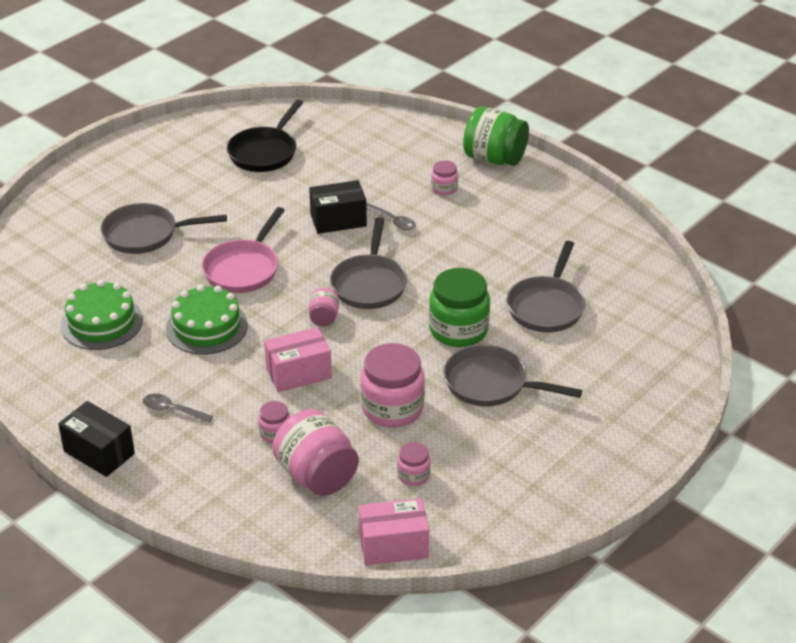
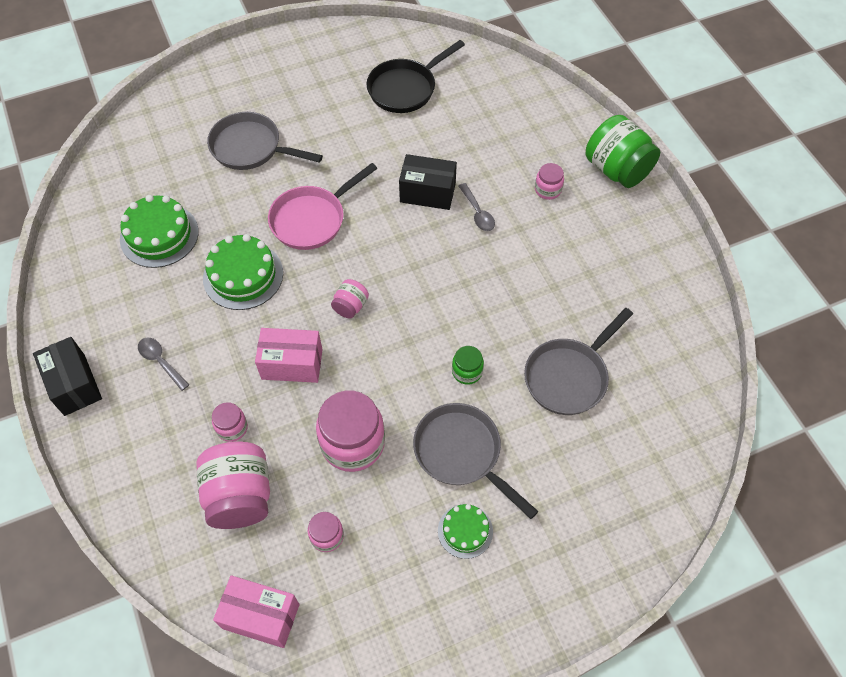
camera: 25 degrees right, 20 degrees up
(369, 283) = (414, 281): grey pan -> none
(458, 330) = (467, 372): green jar -> green jar, size x0.50
(528, 432) = (465, 531): none -> green cake

